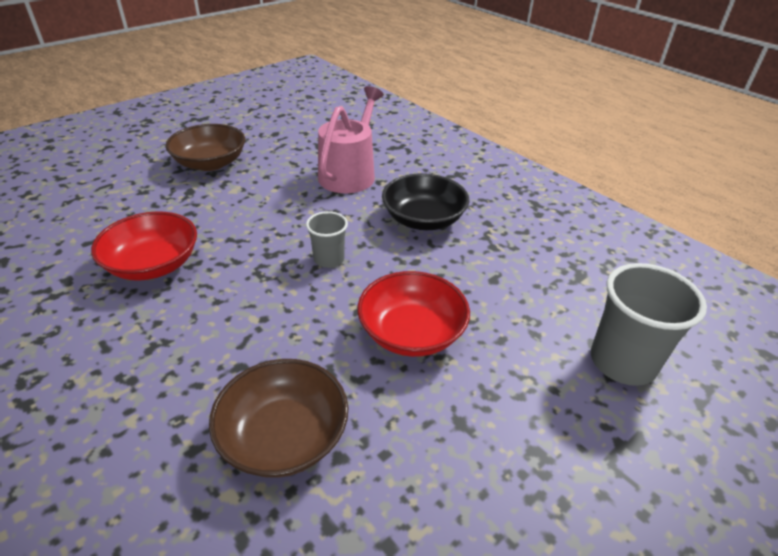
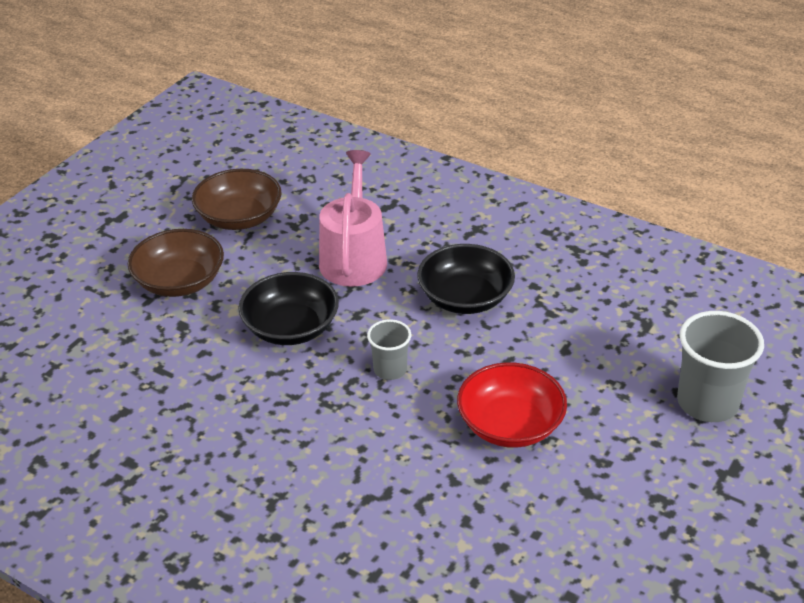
camera: 15 degrees left, 0 degrees up
(153, 264) = (209, 422): red bowl -> none
(269, 210) = (291, 328): none -> black bowl
(284, 436) = (444, 544): brown bowl -> brown bowl (239, 217)

